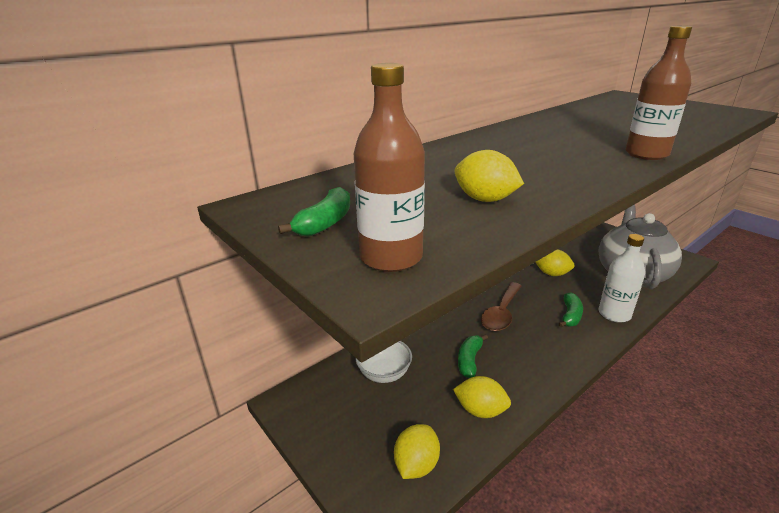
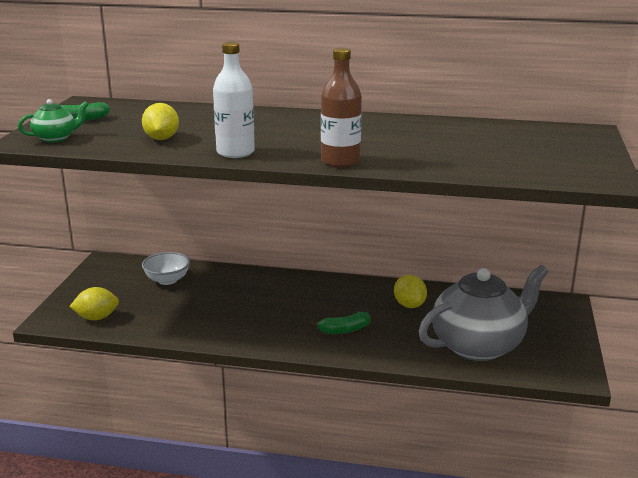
camera: 50 degrees right, 5 degrees down
(391, 257) = (56, 138): brown bottle -> green teapot
(469, 360) = (220, 304): green banana -> none
(480, 410) = (169, 324): yellow lemon -> none
(501, 313) = (303, 299): brown spoon -> none
(614, 314) = (378, 350): white bottle -> white bottle (235, 152)

